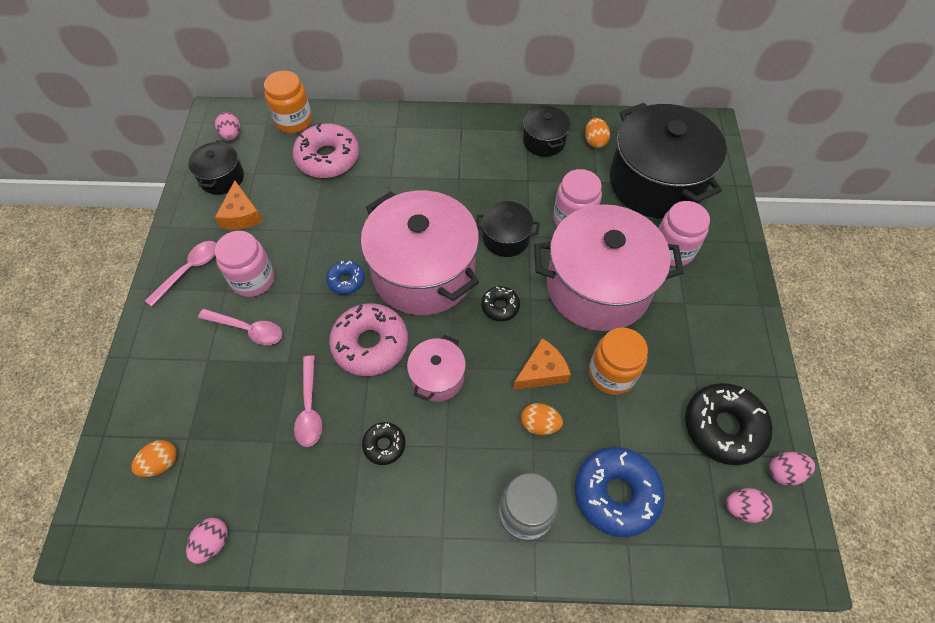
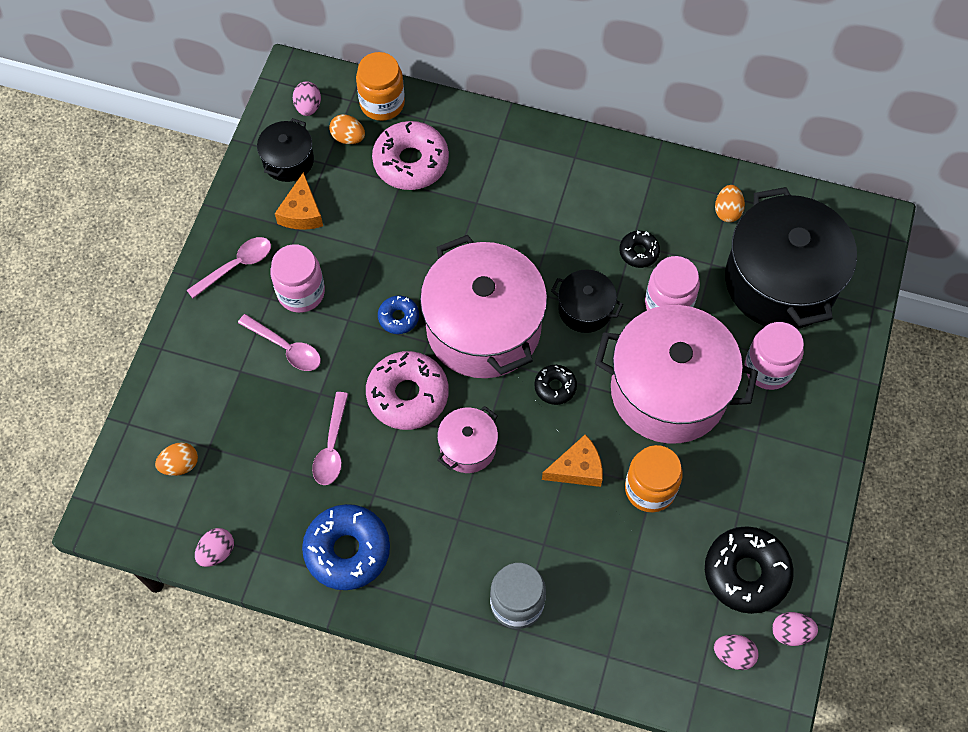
camera: 15 degrees right, 5 degrees up
(384, 445) = (397, 502): black donut -> black donut (639, 252)
(539, 424) = (558, 522): orange egg -> orange egg (348, 138)
(544, 141) = (666, 197): black pot -> none
(616, 494) = (612, 608): blue donut -> blue donut (347, 550)

